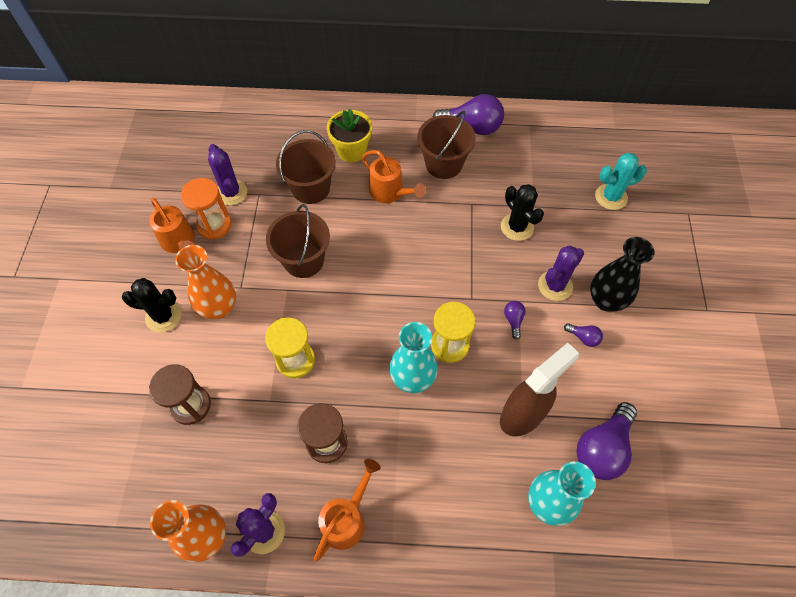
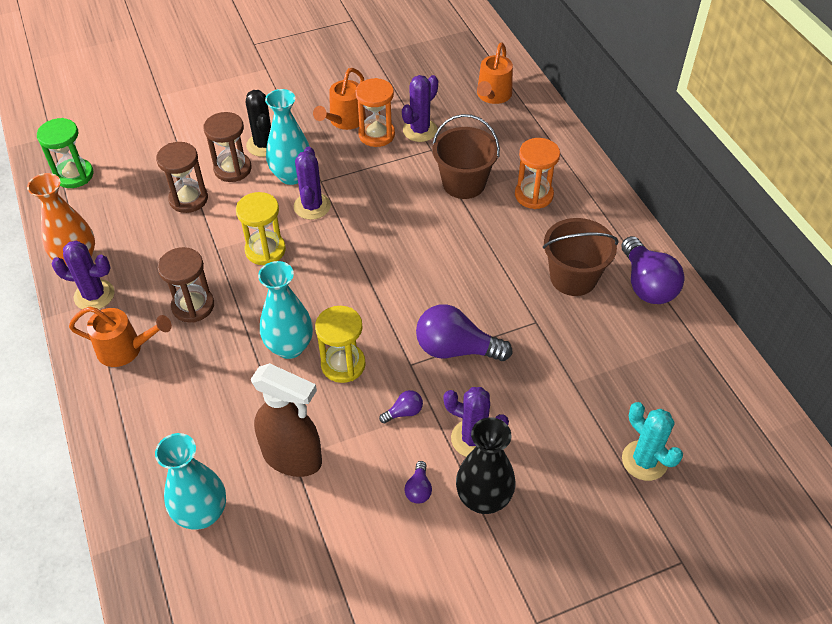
camera: 65 degrees right, 10 degrees down
(81, 509) = (74, 175): none -> green hourglass
(177, 353) = (232, 169): none -> brown hourglass
(219, 308) = (291, 176): orange vase -> turquoise vase
(266, 305) = (312, 206): none -> purple cactus
(303, 260) = (376, 212): brown bucket -> none
(351, 151) = (533, 195): yellow flower pot -> orange hourglass
(390, 193) = (501, 247): orange watering can -> orange watering can (492, 96)
(517, 227) = (531, 375): black cactus -> none
(602, 448) = (286, 549): purple light bulb -> purple light bulb (456, 349)

